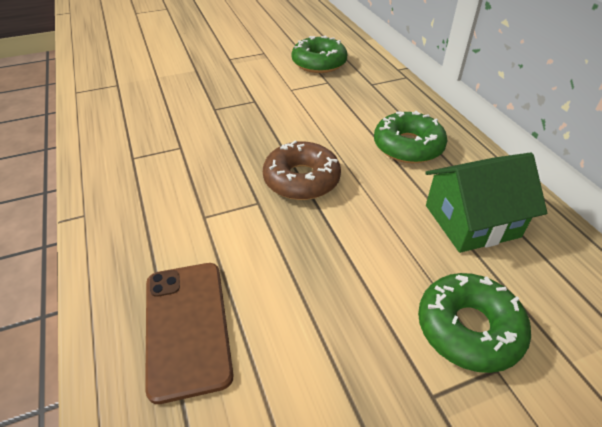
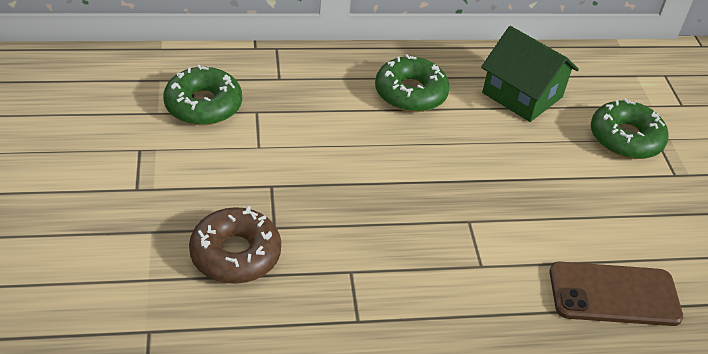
camera: 80 degrees left, 0 degrees up
(301, 179) = (442, 181): brown donut -> brown donut (235, 254)
(472, 221) = (522, 95): green house -> green house turned 45 degrees counterclockwise

